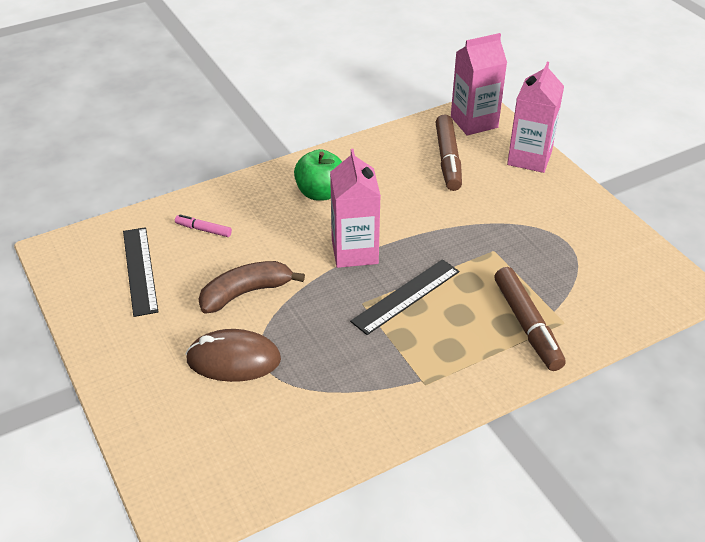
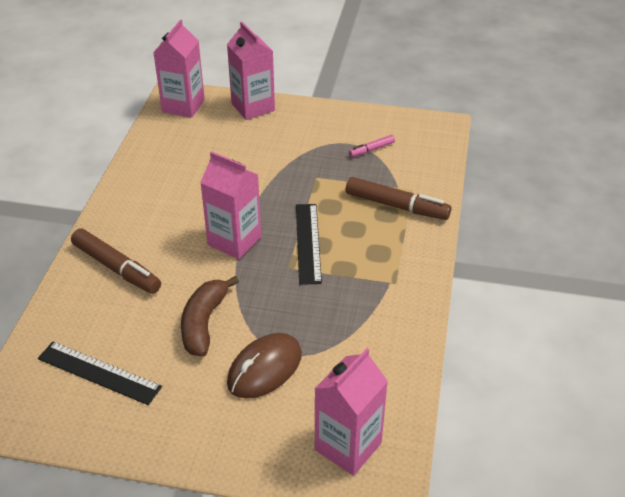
camera: 50 degrees left, 0 degrees up
(200, 466) = (348, 446): none -> pink carton
(203, 230) = (102, 308): pink marker -> pink marker (371, 149)
(320, 193) = (150, 221): green apple -> none
(448, 159) = (203, 141): brown marker -> brown marker (117, 268)

